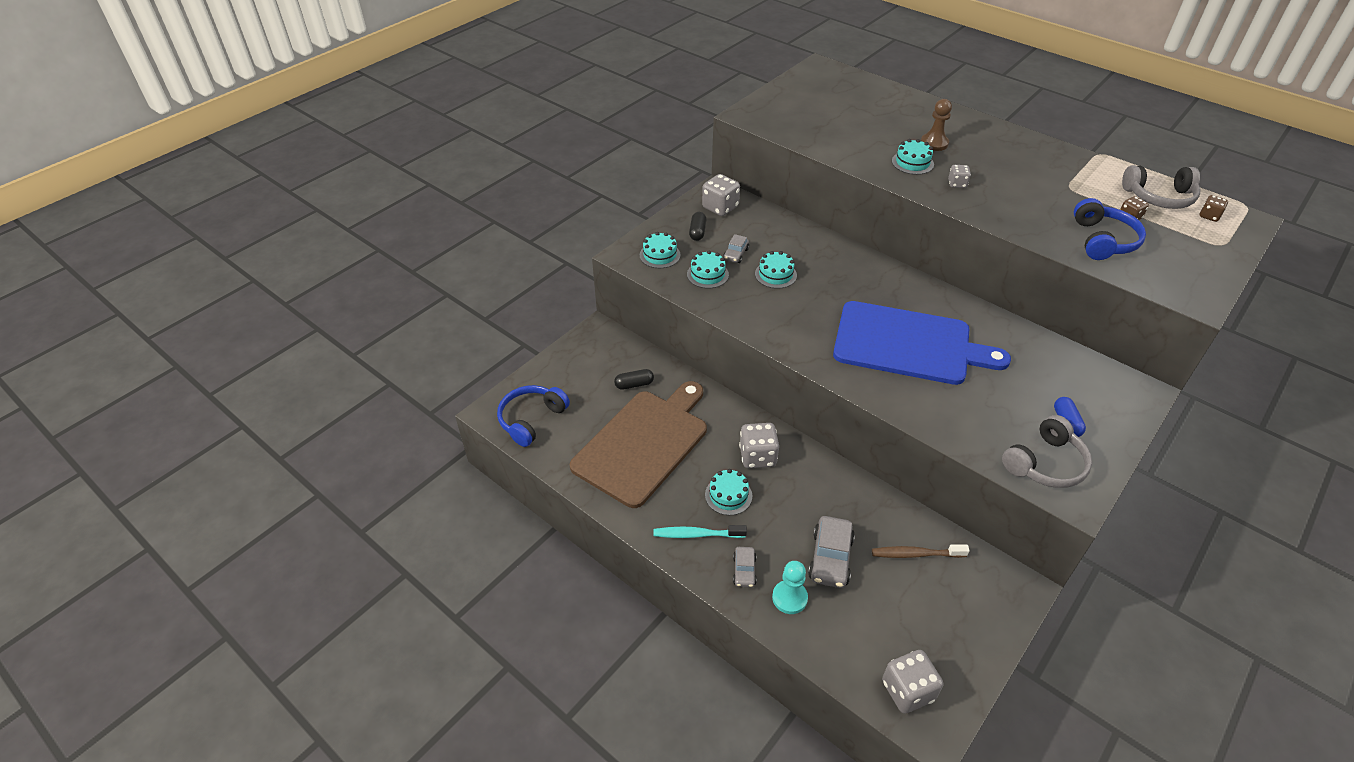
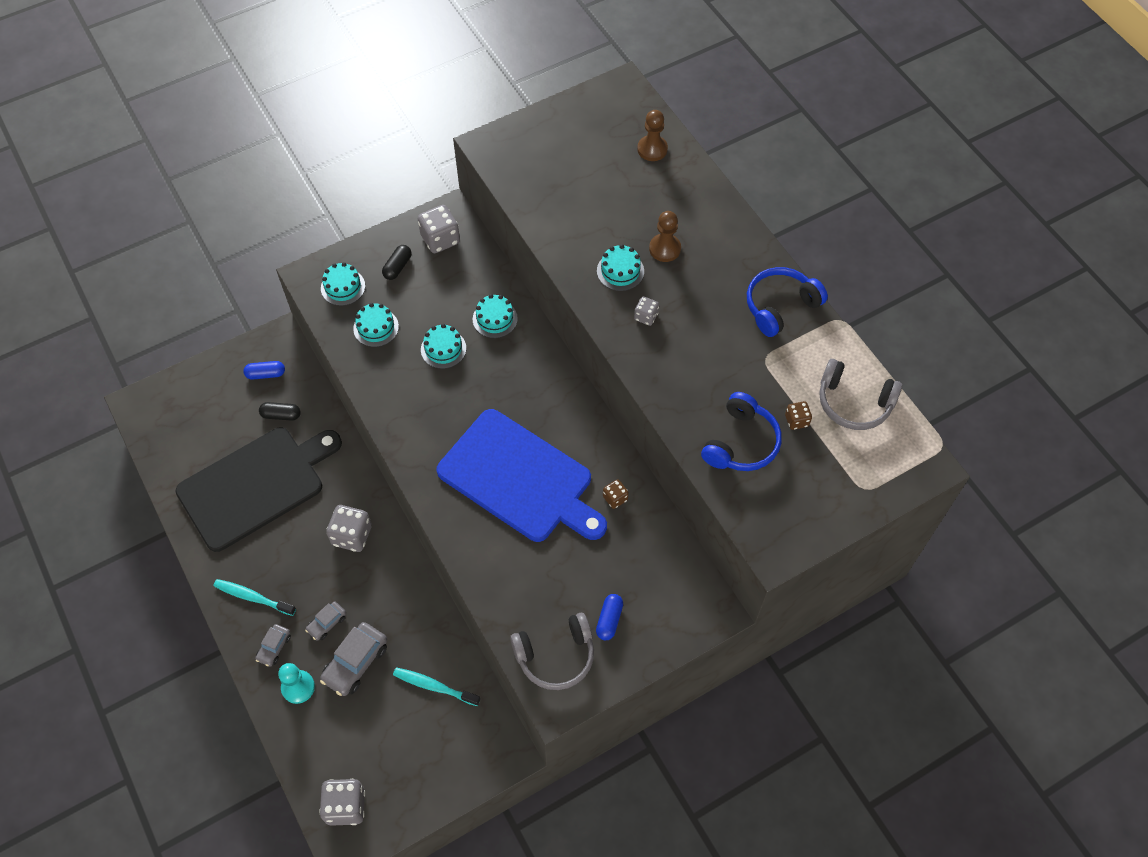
camera: 20 degrees right, 15 degrees up
(531, 419) = (168, 424): blue headphones -> blue headphones (780, 306)
(601, 359) = (266, 374): none -> blue capsule
(643, 444) = (255, 485): brown cutting board -> black cutting board
(728, 495) = (302, 567): turquoise cake -> turquoise cake (495, 319)
(736, 254) = (419, 309): grey car -> grey car (327, 623)
(873, 93) = (652, 149): none -> brown pawn
(915, 554) = (434, 686): brown toothbrush -> turquoise toothbrush
(1209, 216) = (886, 446): brown dice -> brown dice (615, 498)

